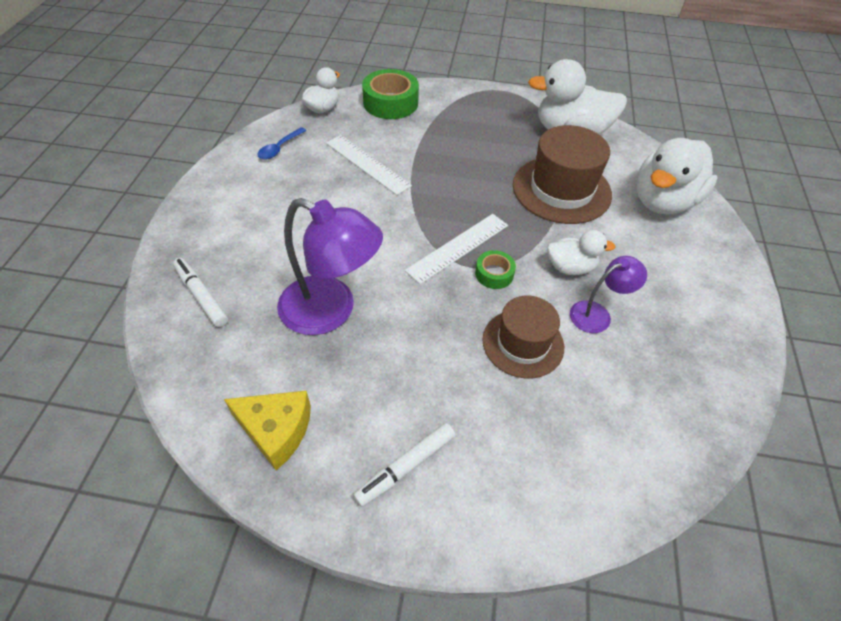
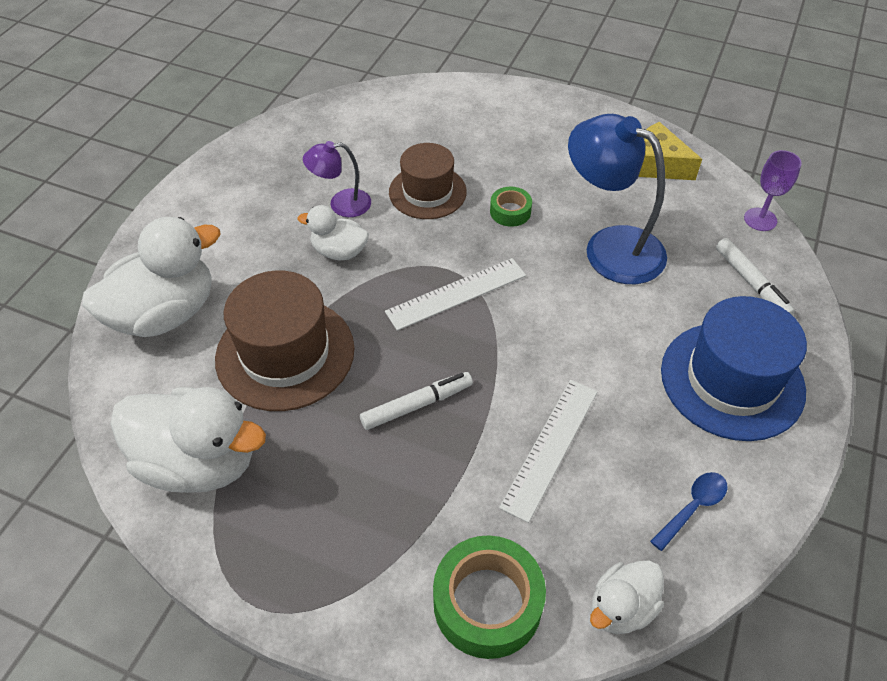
camera: 165 degrees left, 0 degrees up
(170, 370) = (760, 219): none -> purple goblet
(239, 217) = (732, 380): none -> blue hat
(331, 311) = (610, 247): purple lamp -> blue lamp
(367, 164) = (550, 447): white ruler -> white ruler turned 60 degrees clockwise
(406, 467) = (554, 130): white marker -> white marker (417, 405)
(494, 274) = (427, 257): green tape -> green tape (510, 212)

